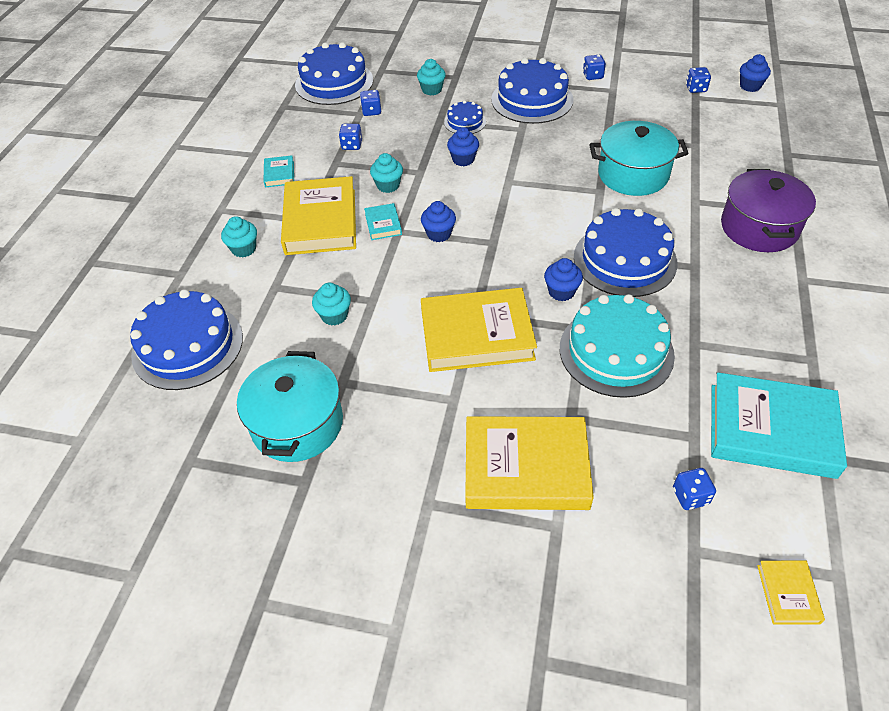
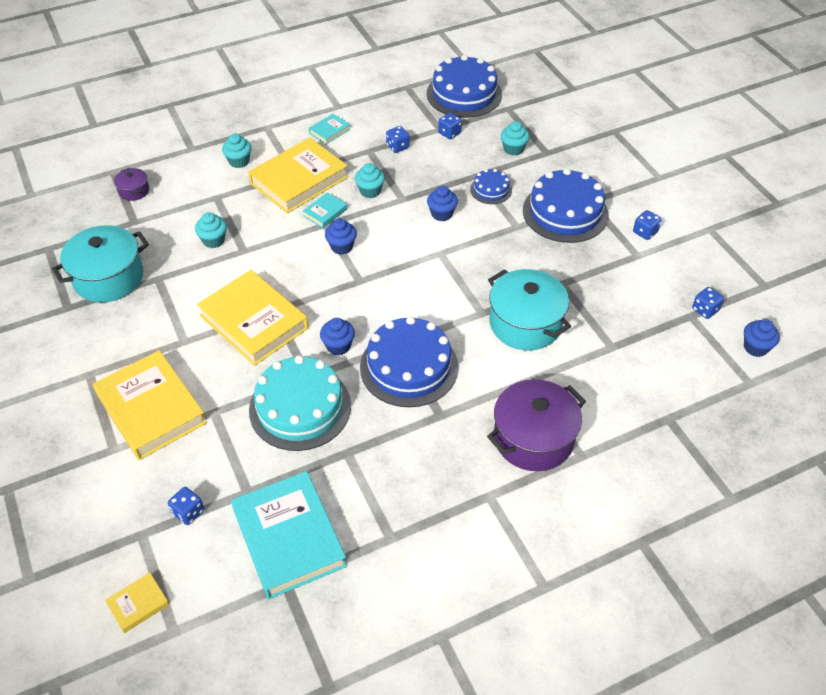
camera: 50 degrees right, 0 degrees up
(187, 346) = (134, 191): blue cake -> purple pot

